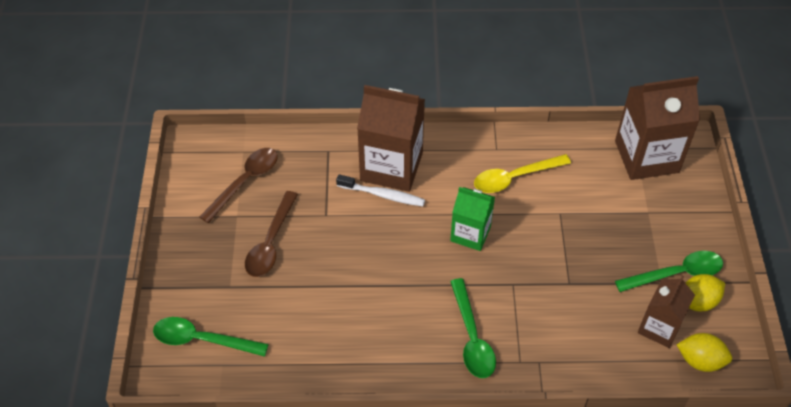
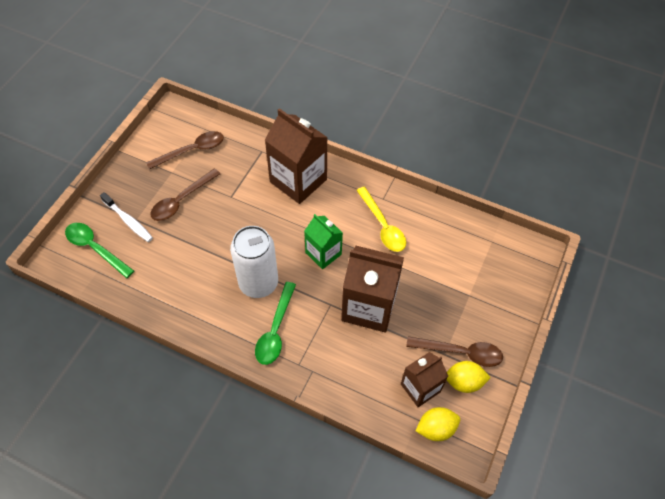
camera: 25 degrees right, 5 degrees up
(383, 195) = (279, 199): white toothbrush -> white toothbrush (128, 221)
(420, 296) = (258, 283): none -> white can
(514, 178) = (382, 225): yellow spoon -> yellow spoon turned 120 degrees counterclockwise
(646, 156) = (496, 251): brown carton -> brown carton (369, 307)
(676, 274) = (460, 352): green spoon -> brown spoon
(700, 360) = (436, 428): yellow lemon -> yellow lemon turned 60 degrees counterclockwise

